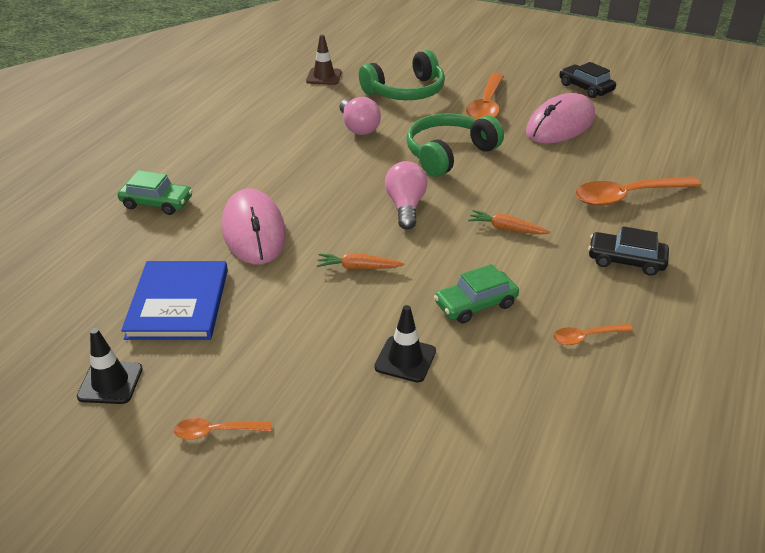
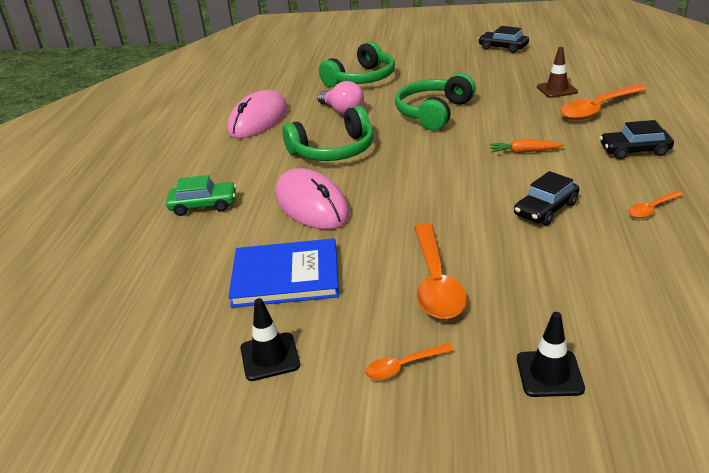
camera: 15 degrees left, 5 degrees down
(178, 303) = (286, 276): blue book -> blue book turned 75 degrees counterclockwise
(317, 174) = (333, 150): none -> green headphones
(324, 77) = (283, 83): brown traffic cone -> brown traffic cone (557, 89)
(358, 267) = (426, 208): orange carrot -> none
(405, 359) = (522, 263): black traffic cone -> black traffic cone (549, 374)
(406, 206) = (429, 156): pink light bulb -> none
(475, 304) = (546, 209): green car -> black car
(486, 106) = (436, 75): orange spoon -> orange spoon (435, 281)
(560, 125) = (505, 75): pink mouse -> pink mouse (258, 120)

